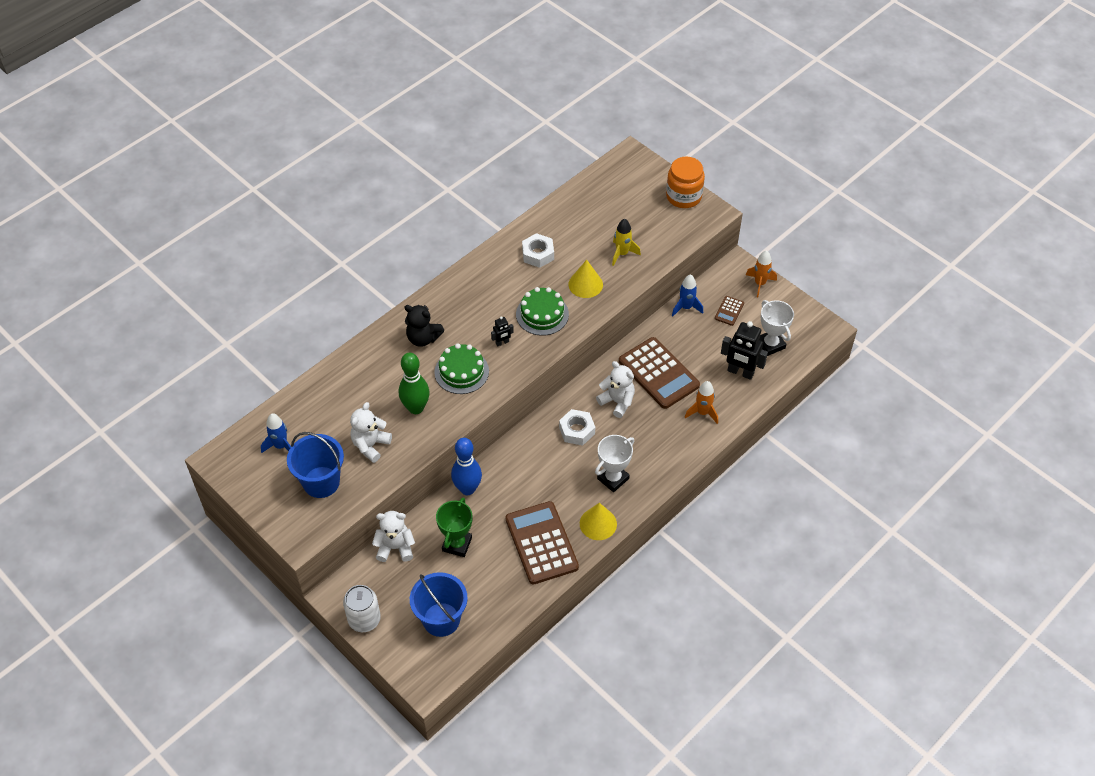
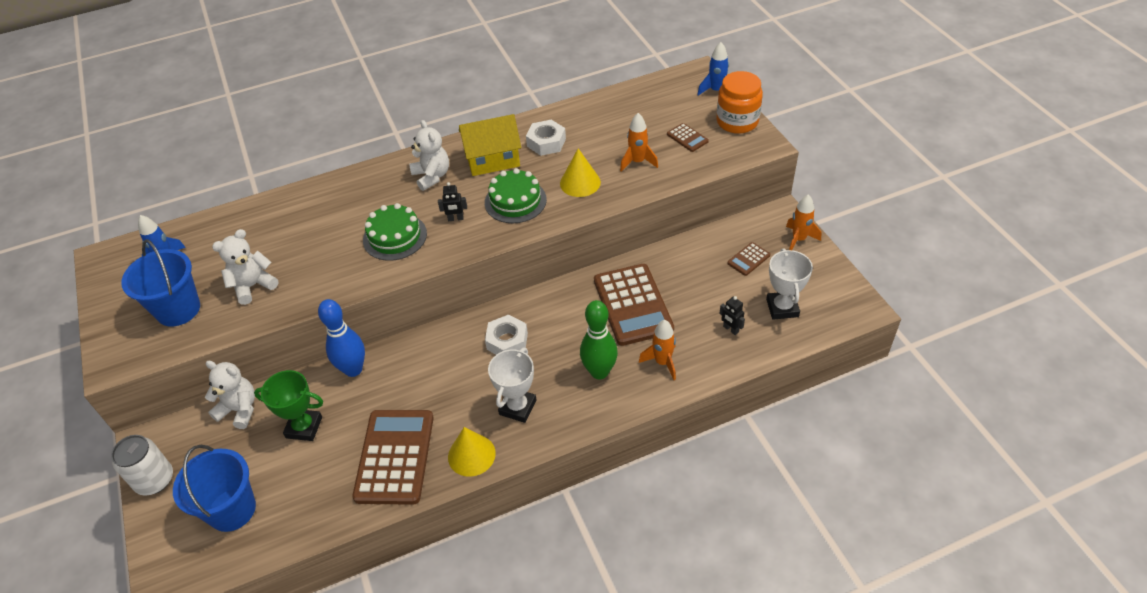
camera: 25 degrees right, 5 degrees down
(416, 408) = (324, 261): green bowling pin -> green bowling pin (599, 372)
(423, 338) = (378, 194): black teddy bear -> none
(457, 544) = (304, 427): green trophy -> green trophy turned 60 degrees clockwise
(502, 282) = (493, 160): none -> yellow house
(613, 479) = (518, 407): white trophy -> white trophy turned 45 degrees counterclockwise
(617, 402) = (569, 322): white teddy bear -> white teddy bear (432, 176)
(622, 254) = (637, 162): yellow rocket -> orange rocket
(651, 221) = (687, 138): none -> brown calculator
(686, 307) = (699, 243): blue rocket -> blue rocket (716, 91)
(740, 372) = (730, 329): black robot -> black robot, size x0.50

